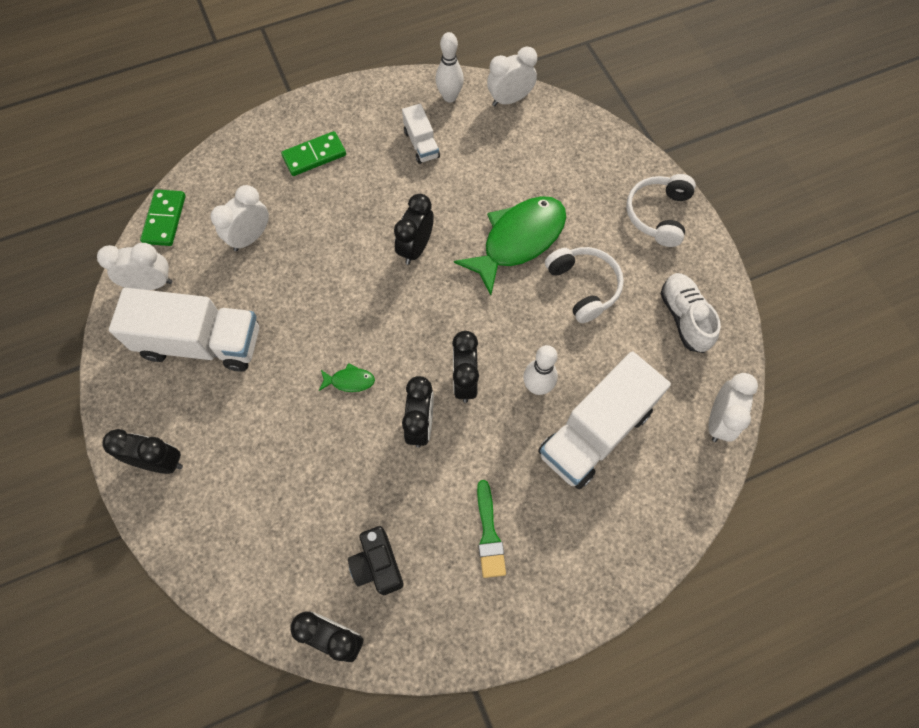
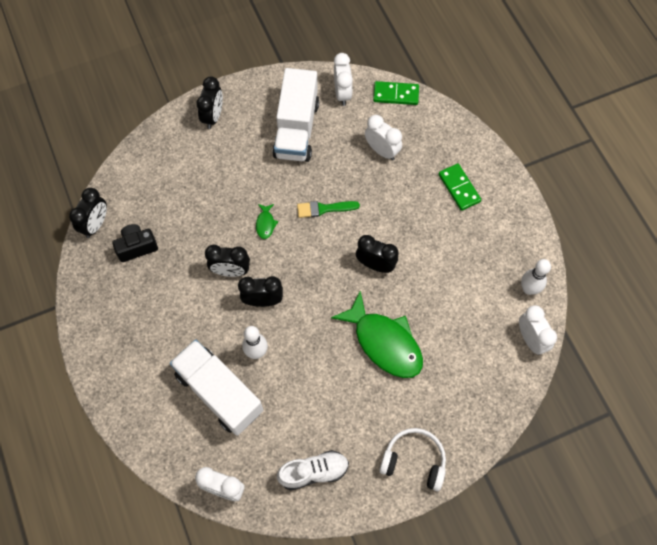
camera: 90 degrees right, 0 degrees up
(421, 144) = (476, 267): white truck -> none
(489, 534) = (150, 316): green brush -> green brush (324, 209)
(584, 287) = (342, 392): white headphones -> none

